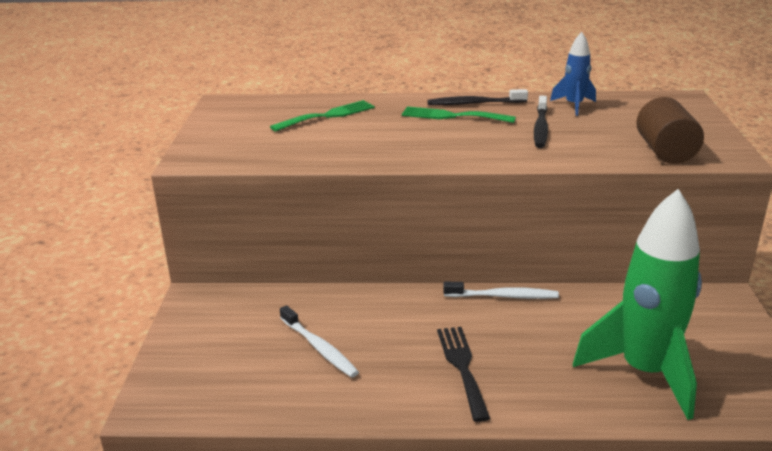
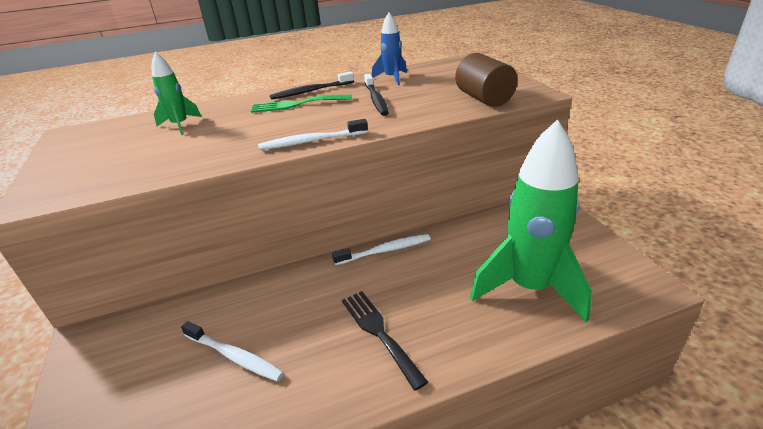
camera: 20 degrees left, 5 degrees up
(328, 116) = (180, 125): green fork -> green rocket
(449, 159) = (311, 141): none -> white toothbrush

